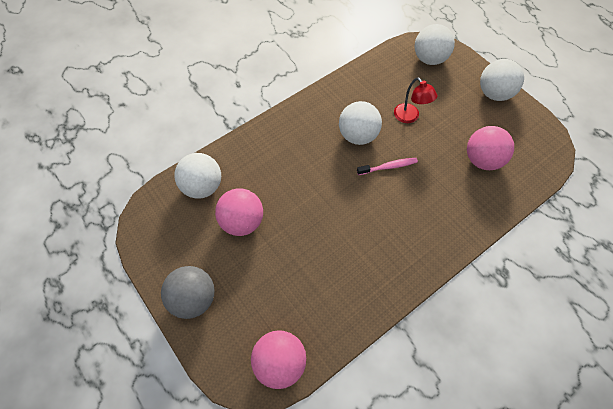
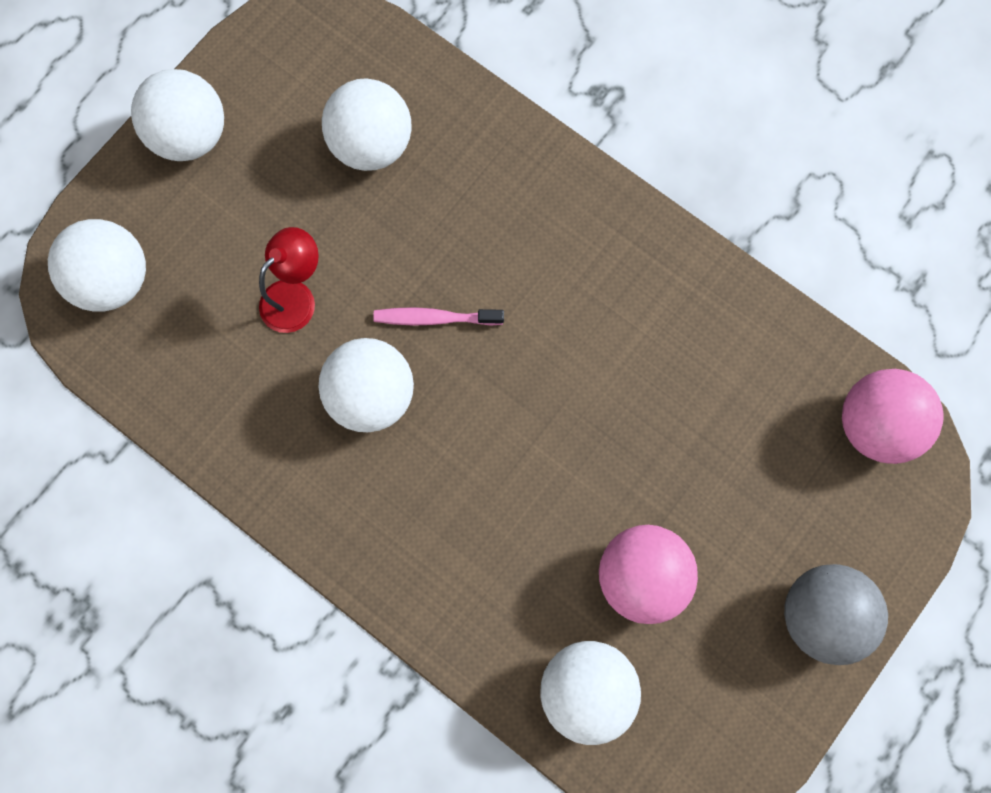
camera: 105 degrees left, 15 degrees up
(388, 167) = (434, 318): pink toothbrush -> pink toothbrush turned 60 degrees counterclockwise
(482, 160) = (372, 144): pink ball -> white ball

